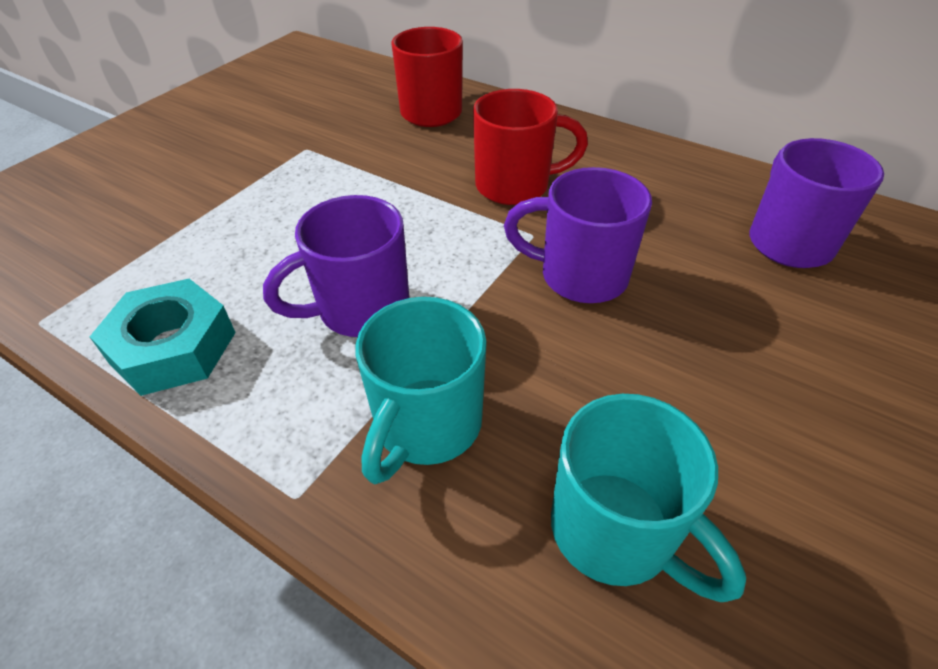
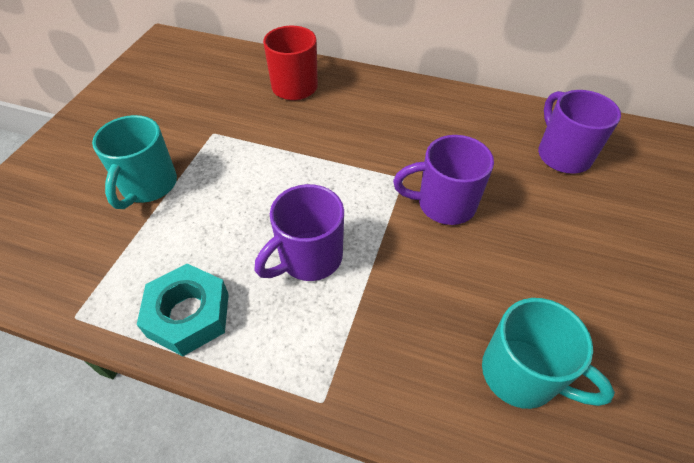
camera: 15 degrees left, 5 degrees up
(426, 426) = (385, 333): turquoise mug -> turquoise mug (148, 186)
(515, 186) = (377, 141): red mug -> none

